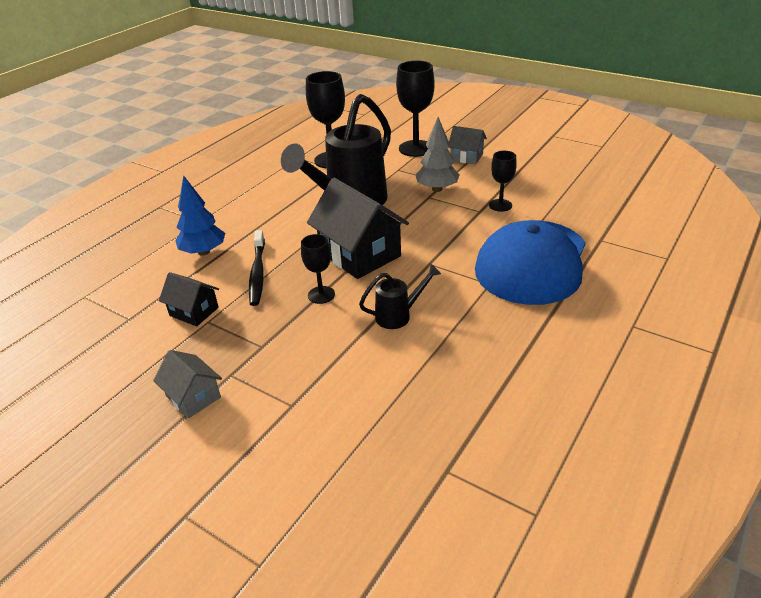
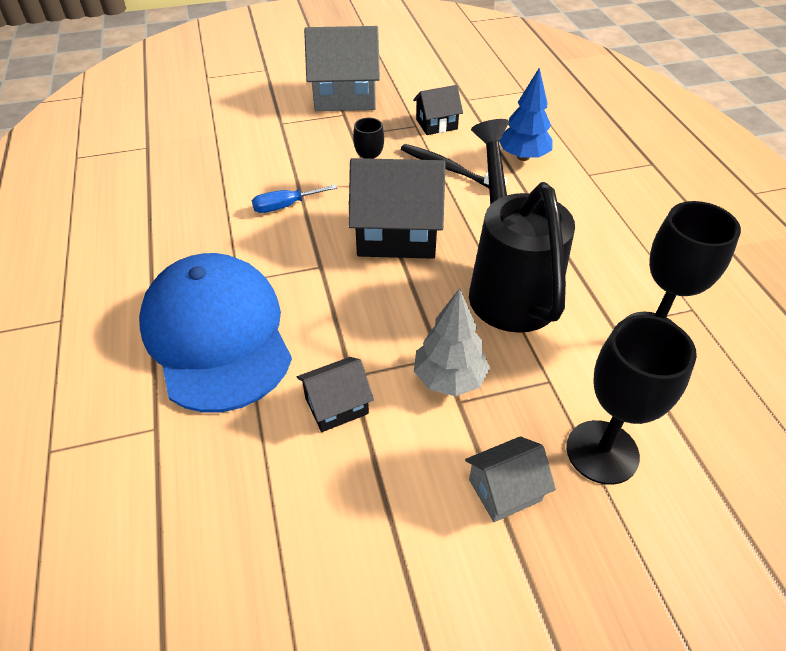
camera: 130 degrees right, 10 degrees up
(193, 397) = (345, 96): grey house -> grey house, size x1.88
(399, 315) = (285, 206): black watering can -> blue screwdriver
(500, 205) = (336, 405): black goblet -> black house

